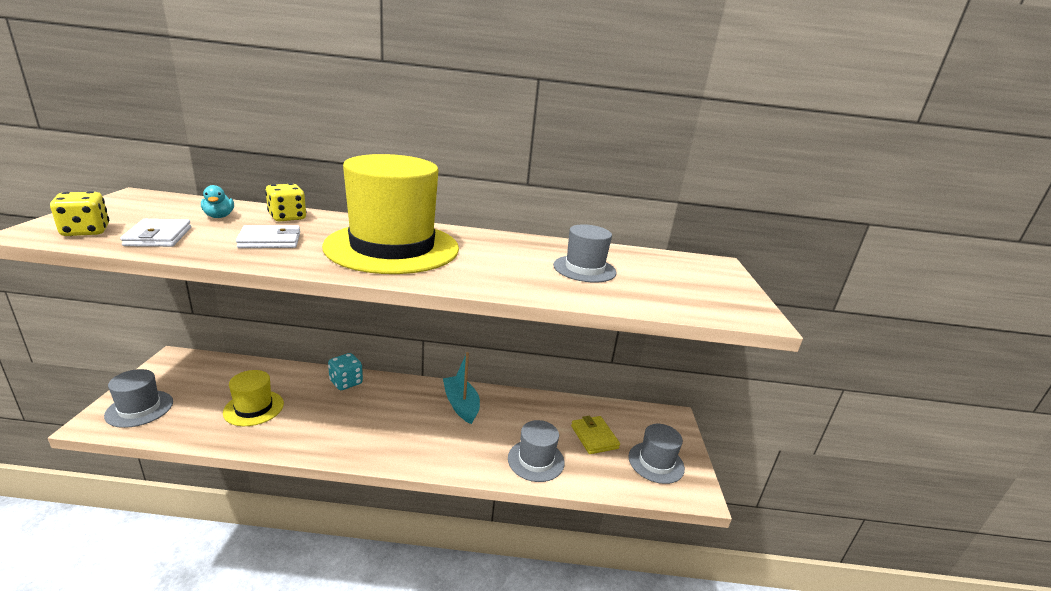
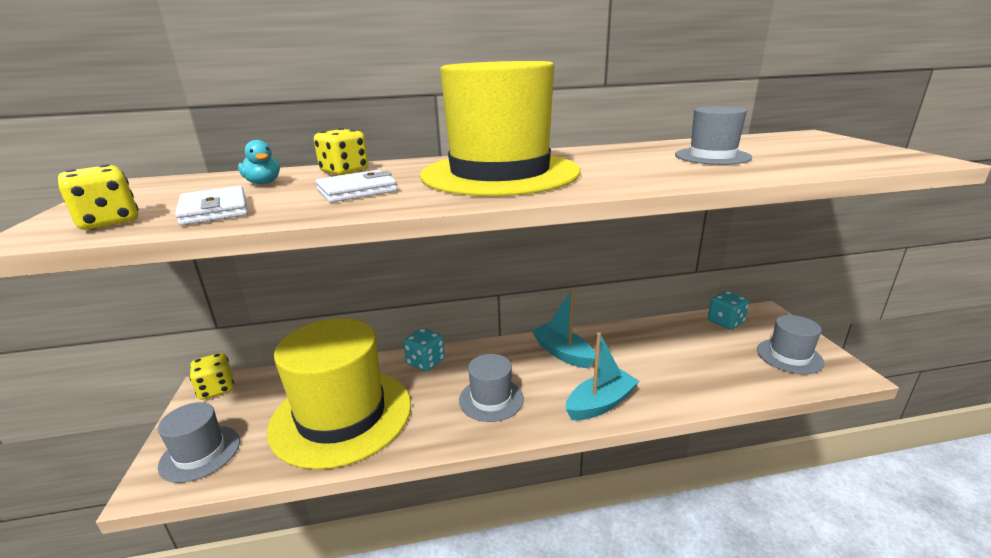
camera: 10 degrees left, 0 degrees up
(180, 361) = (216, 389): none -> yellow dice
(254, 408) = (341, 415): yellow hat -> yellow hat, size x2.07
(456, 456) = (600, 404): none -> turquoise boat
(536, 460) = (680, 385): grey hat -> grey hat (491, 399)
(594, 437) = (714, 349): yellow wallet -> none
(627, 416) = (725, 322): none -> turquoise dice

